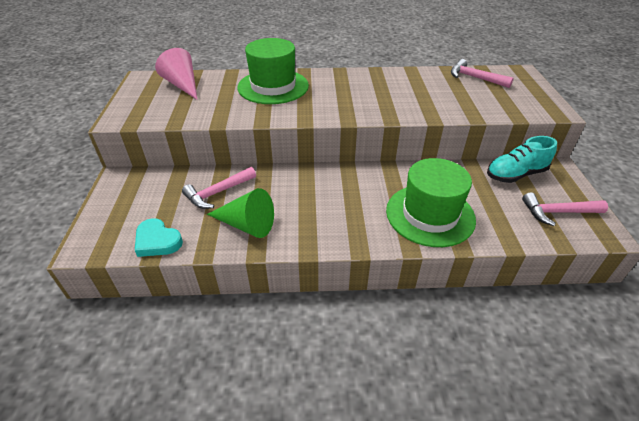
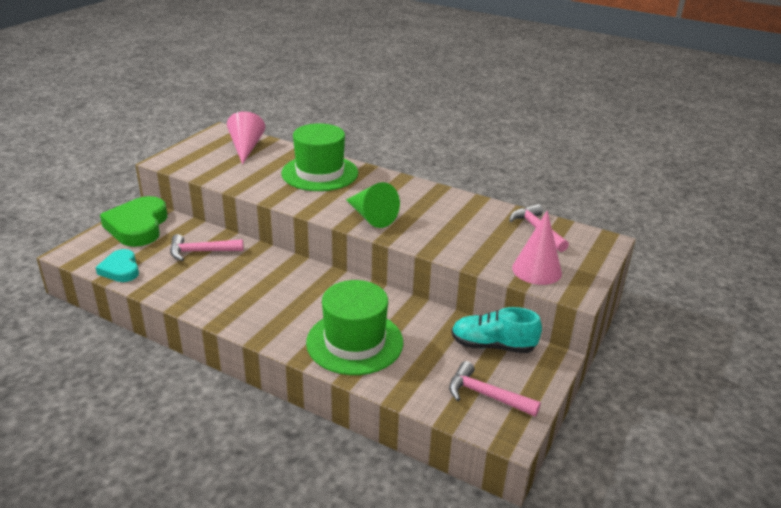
camera: 30 degrees right, 10 degrees down
(129, 193) = (138, 226): none -> green heart
(247, 225) = (194, 285): green cone -> green cone (371, 217)
(514, 105) = (536, 270): none -> pink cone

